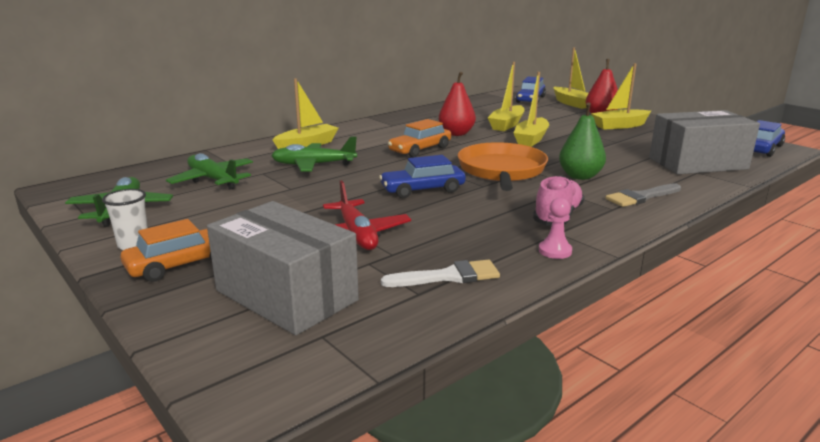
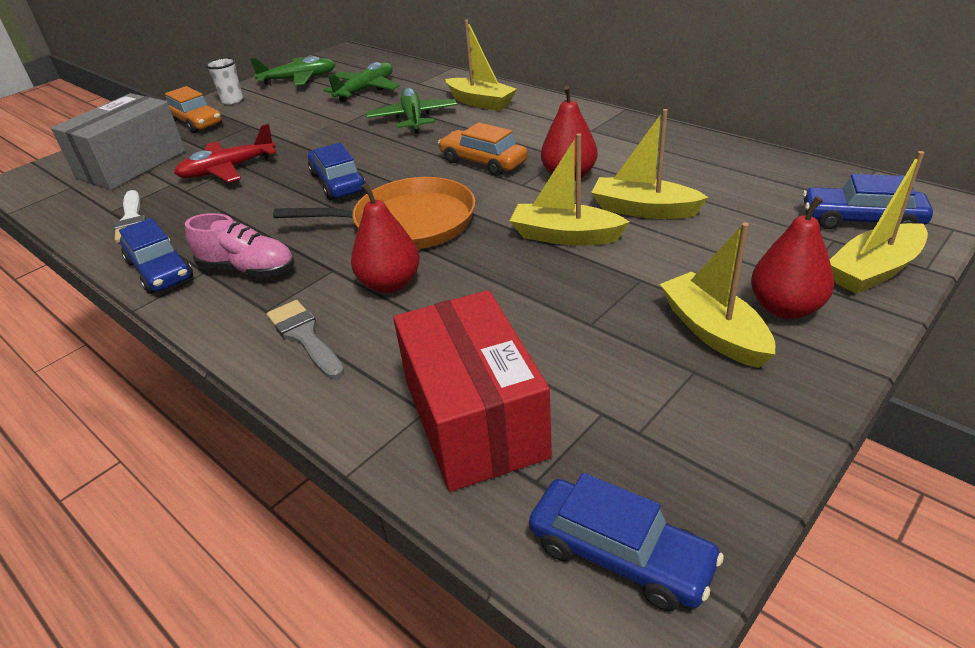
camera: 85 degrees right, 15 degrees up
(555, 251) = (160, 270): pink pawn -> blue car
(580, 176) = (390, 284): green pear -> red pear
(697, 163) = (475, 418): grey box -> red box

